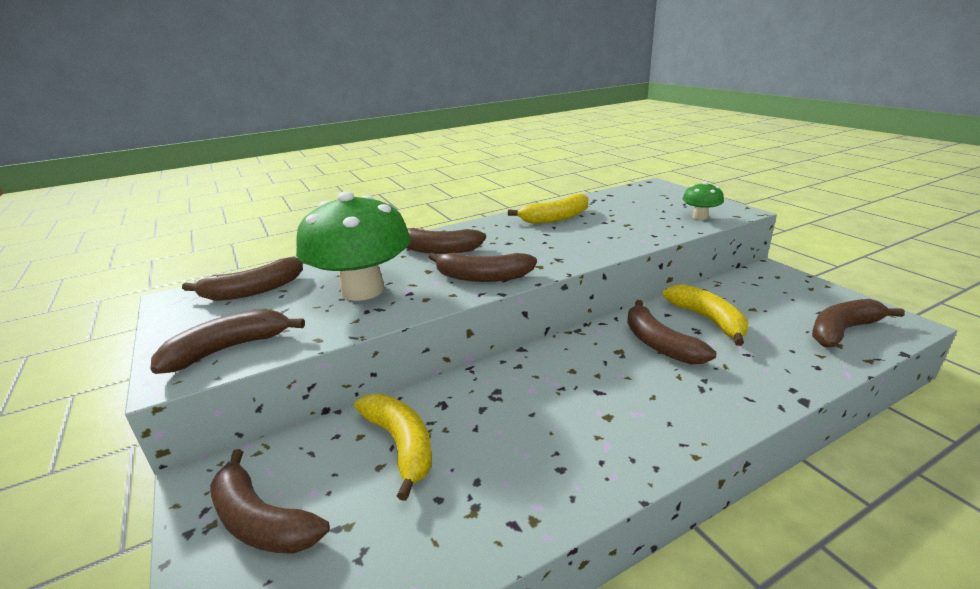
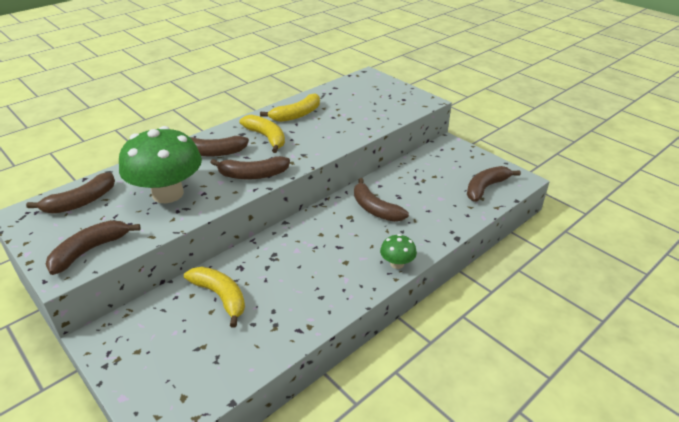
camera: 15 degrees left, 10 degrees up
(261, 521) = (148, 352): brown banana -> none
(700, 217) = (400, 108): green mushroom -> green mushroom (397, 263)
(708, 320) = (406, 187): yellow banana -> yellow banana (266, 137)

